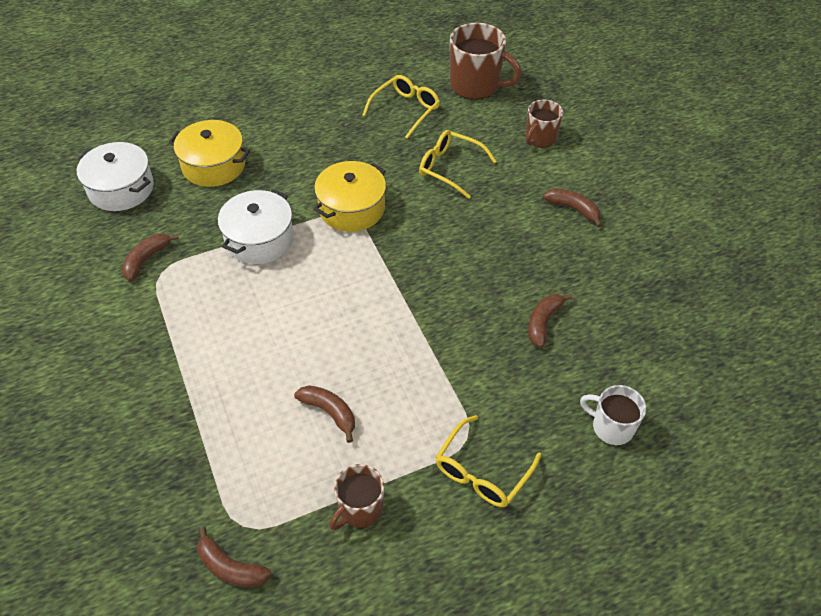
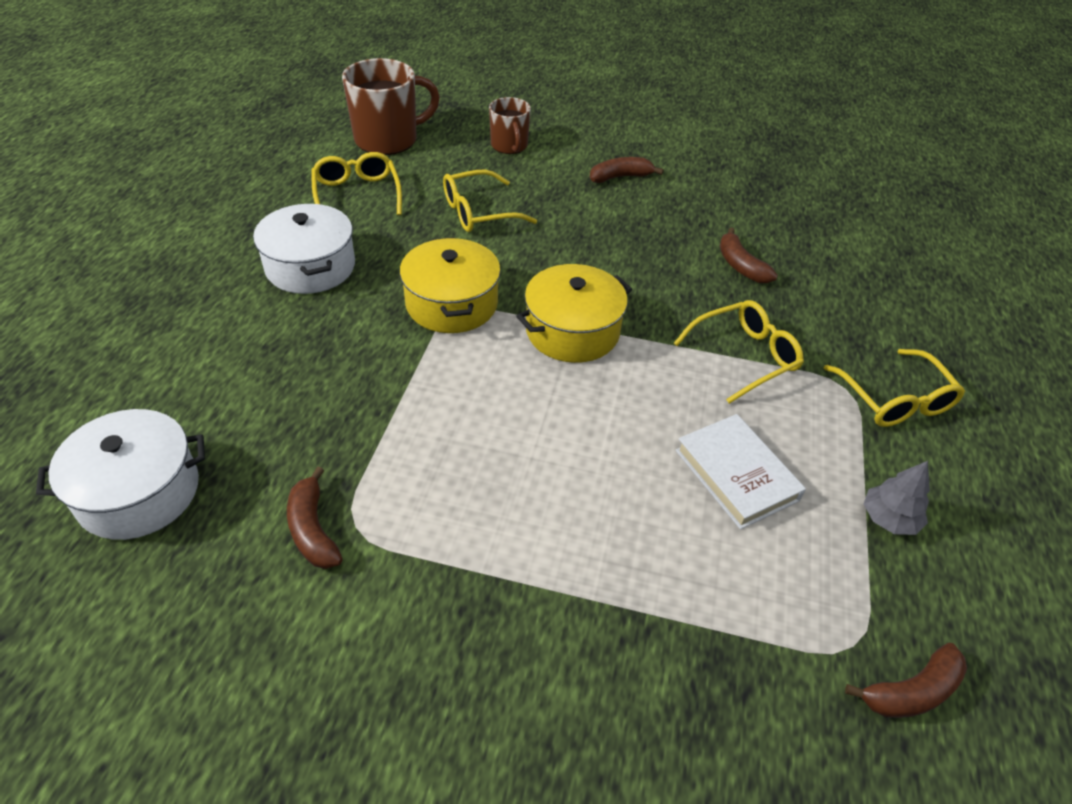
camera: 55 degrees left, 5 degrees down
(213, 165) = (229, 377): yellow pot -> yellow pot (572, 331)
(259, 239) = (409, 400): white pot -> white pot (310, 267)
(329, 412) = (736, 475): brown banana -> white book
(360, 509) = (889, 519): brown mug -> grey tree
(444, 368) = (744, 357): none -> yellow glasses
(611, 427) = (893, 294): white mug -> none

